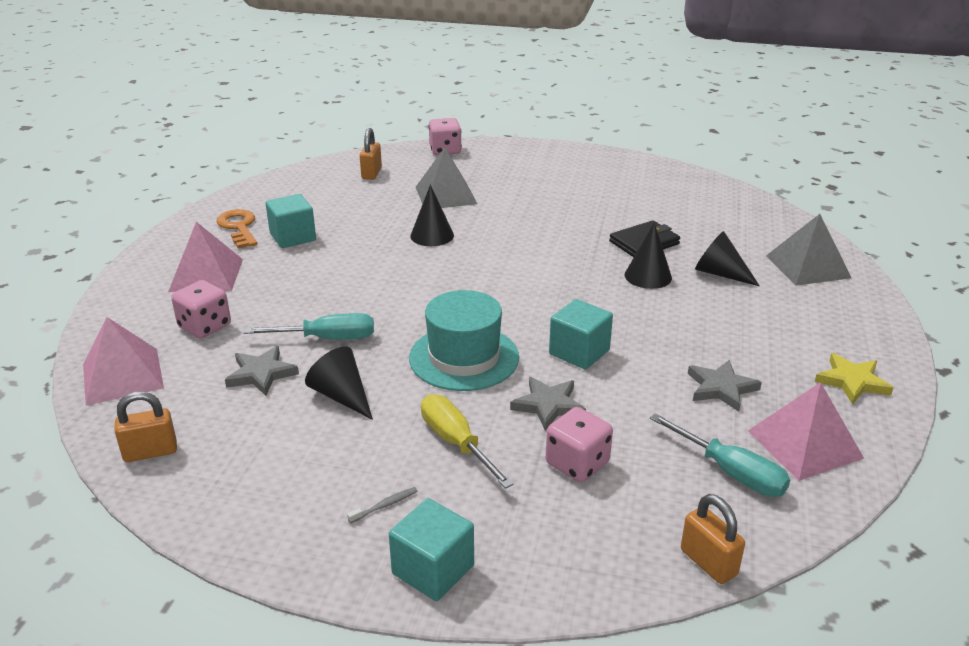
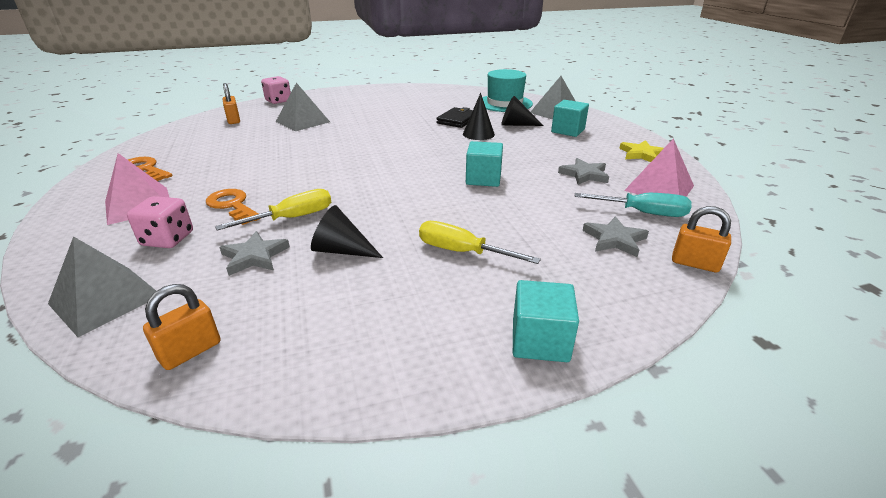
camera: 30 degrees left, 0 degrees up
(123, 376) = (105, 299): pink pyramid -> grey pyramid
(285, 303) = (232, 205): none -> orange key
(293, 237) = (201, 165): turquoise cube -> turquoise cube (568, 131)
(328, 338) = (293, 218): turquoise screwdriver -> yellow screwdriver
(384, 505) = (454, 311): grey toothbrush -> none
(432, 235) = (315, 143): black cone -> none
(464, 357) = (411, 201): turquoise hat -> turquoise hat (504, 103)
(548, 405) = (498, 211): grey star -> grey star (614, 239)
(577, 463) = (555, 237): pink dice -> none

